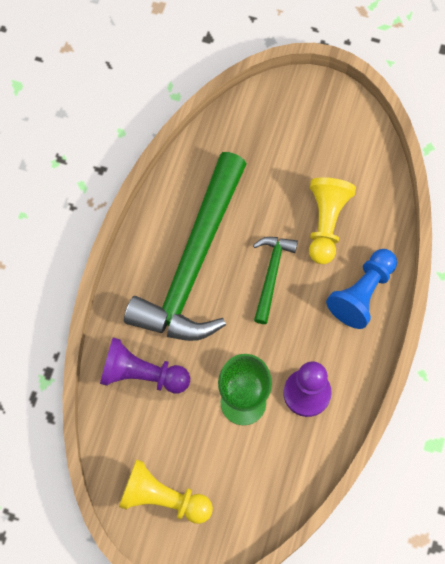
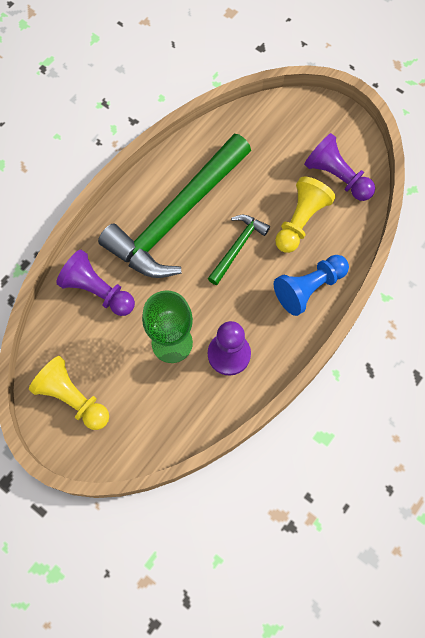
camera: 20 degrees right, 0 degrees up
(345, 161) = (337, 177): none -> purple pawn

